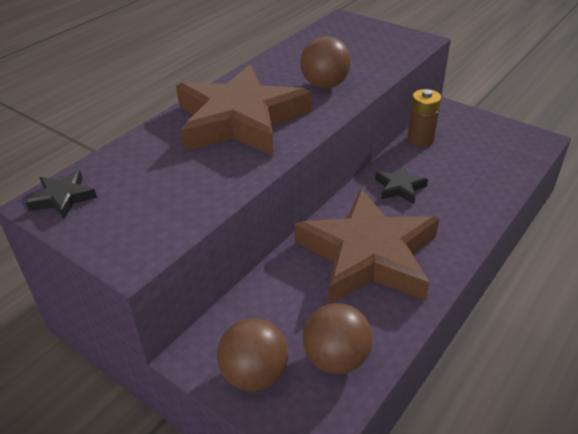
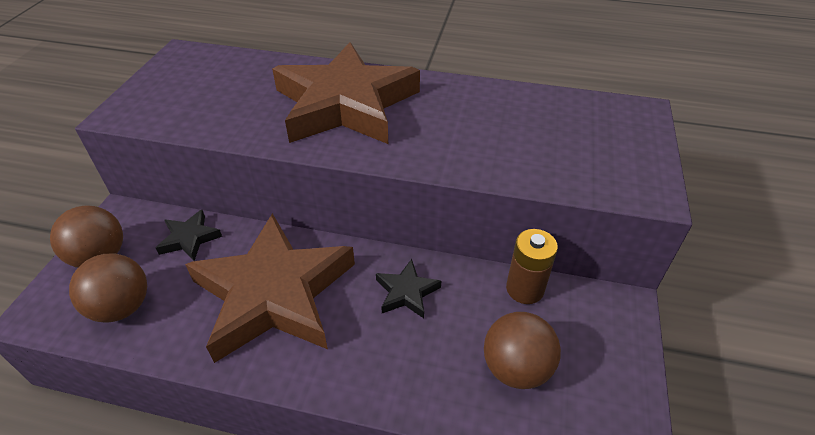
camera: 65 degrees right, 5 degrees up
(63, 198) = (190, 58): black star -> black star (189, 238)
(325, 85) = (455, 139): brown ball -> brown ball (516, 368)

